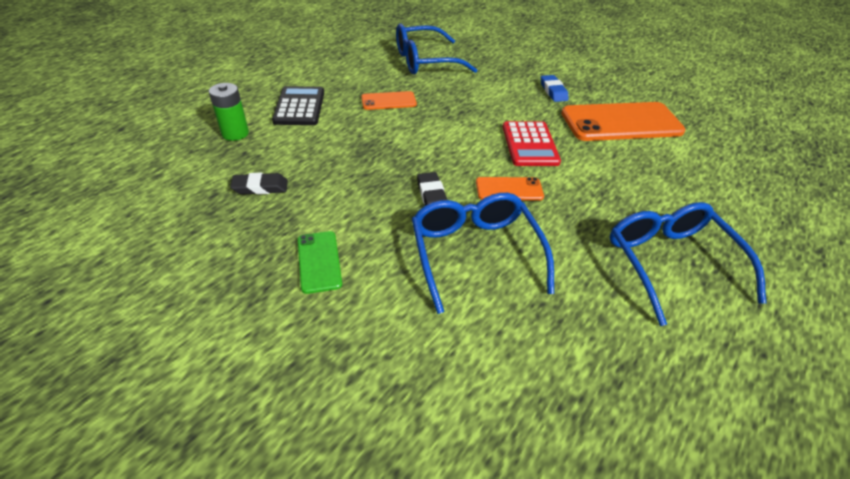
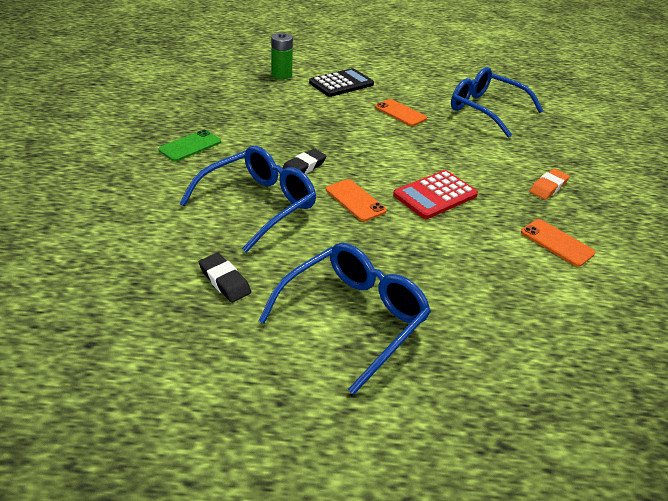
camera: 55 degrees right, 5 degrees down
(260, 187) = (238, 102): black eraser -> black eraser (224, 281)
(553, 91) = (548, 187): blue eraser -> orange eraser
(621, 122) = (557, 243): orange phone -> orange phone, size x0.49

